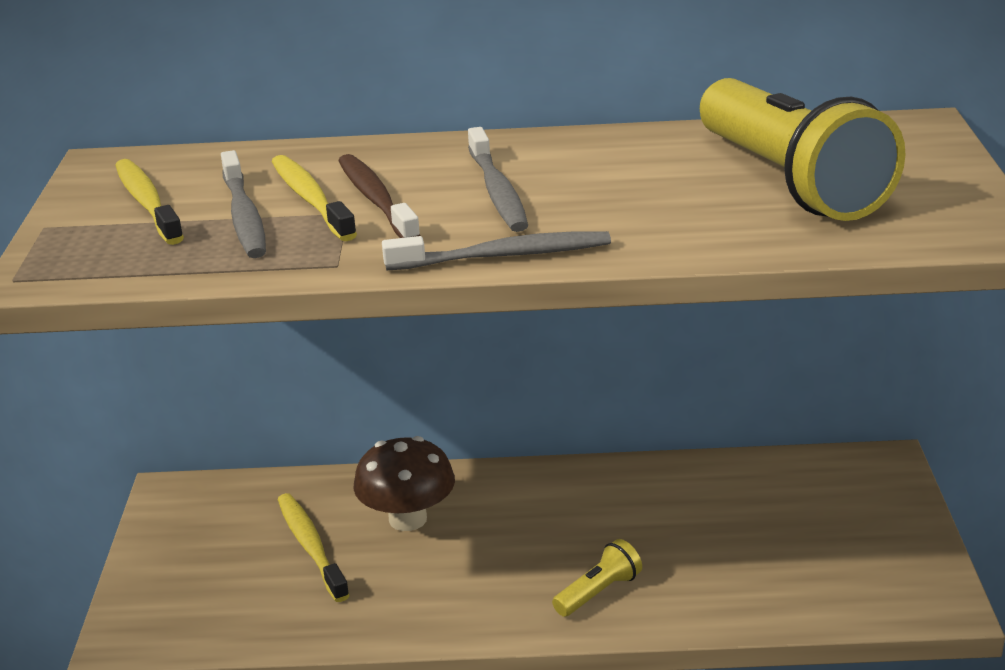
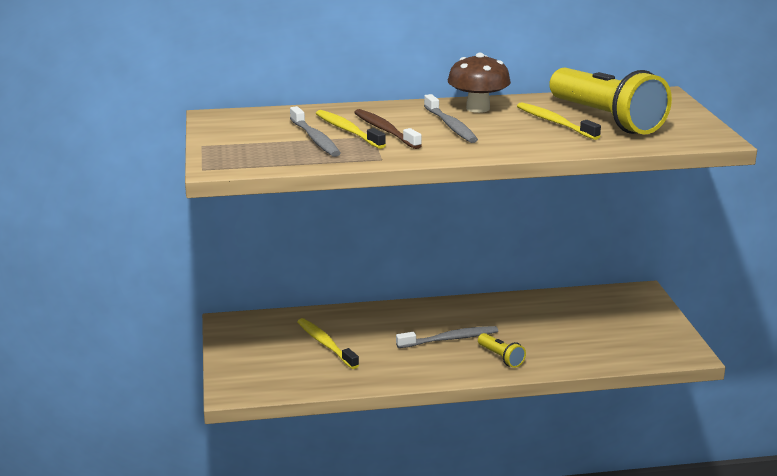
camera: 10 degrees left, 5 degrees down
(147, 203) = (254, 134): yellow toothbrush -> yellow toothbrush (554, 122)
(408, 519) = (378, 329): brown mushroom -> brown mushroom (478, 108)
(504, 256) = (470, 153): grey toothbrush -> grey toothbrush (450, 339)
(599, 592) = (501, 357): yellow flashlight -> yellow flashlight turned 105 degrees clockwise

